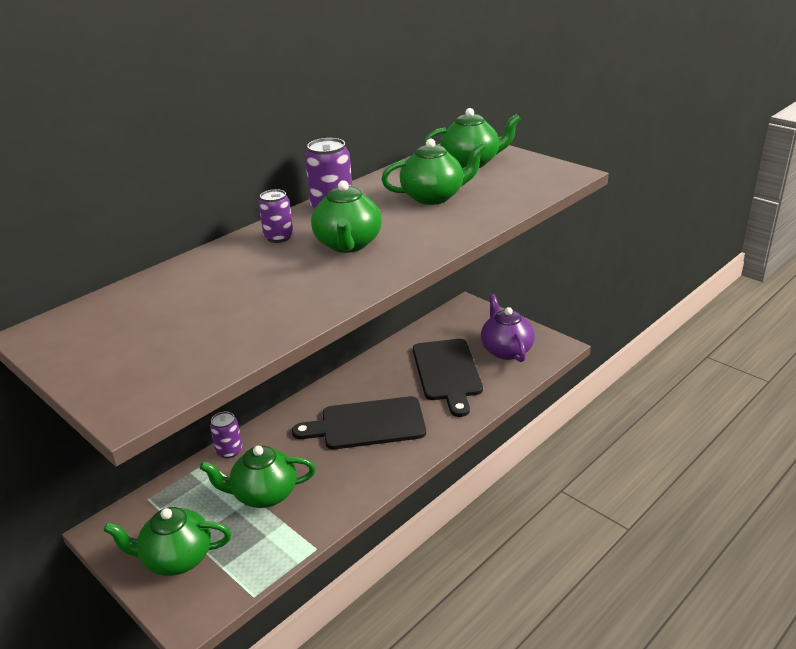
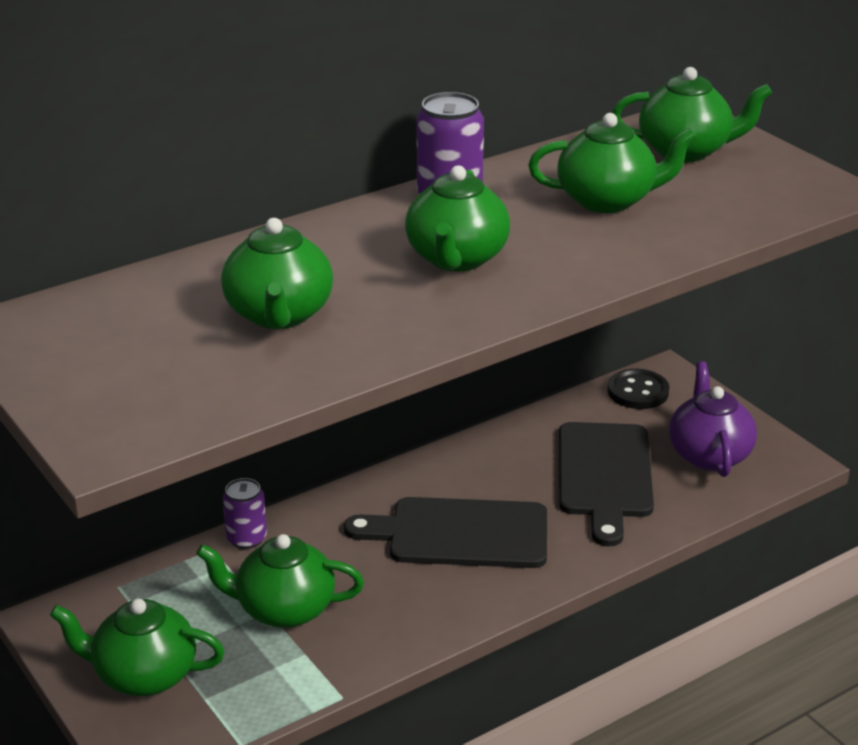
camera: 10 degrees right, 0 degrees up
(237, 297) = (279, 315): none -> green teapot
(278, 237) = (359, 233): purple can -> none
(453, 319) = (638, 391): none -> black button

